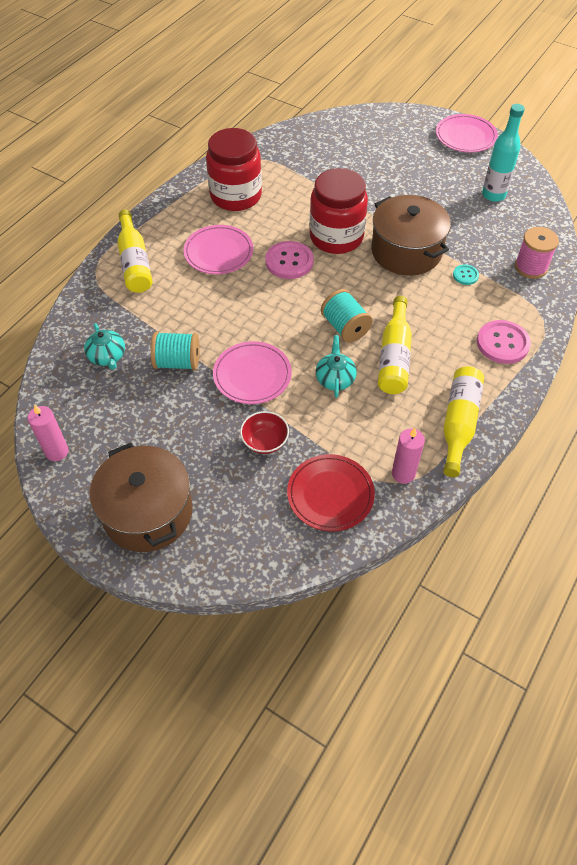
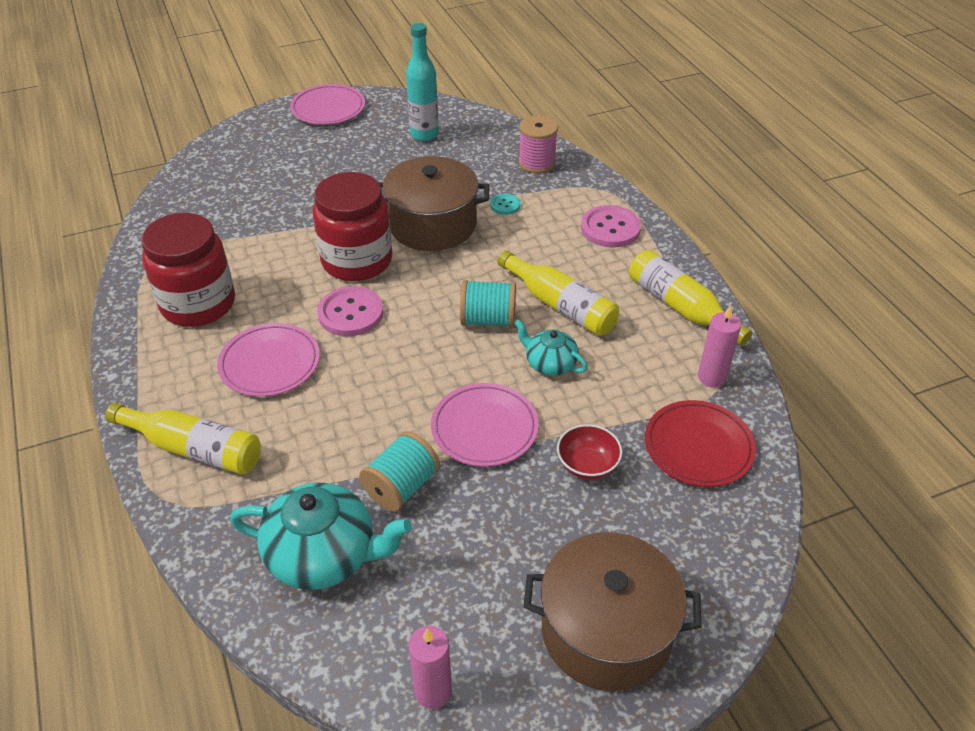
camera: 55 degrees left, 10 degrees down
(107, 356) = (323, 555): turquoise teapot -> turquoise teapot, size x1.79

